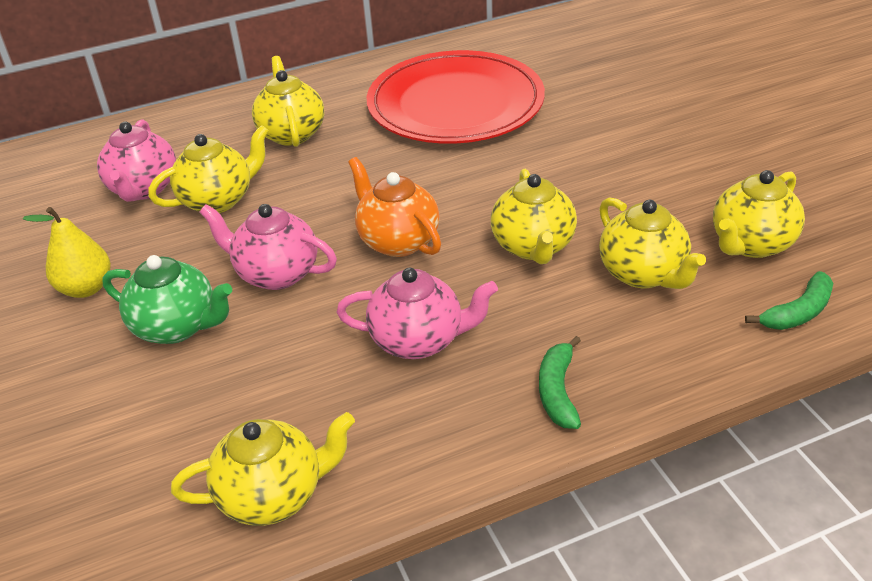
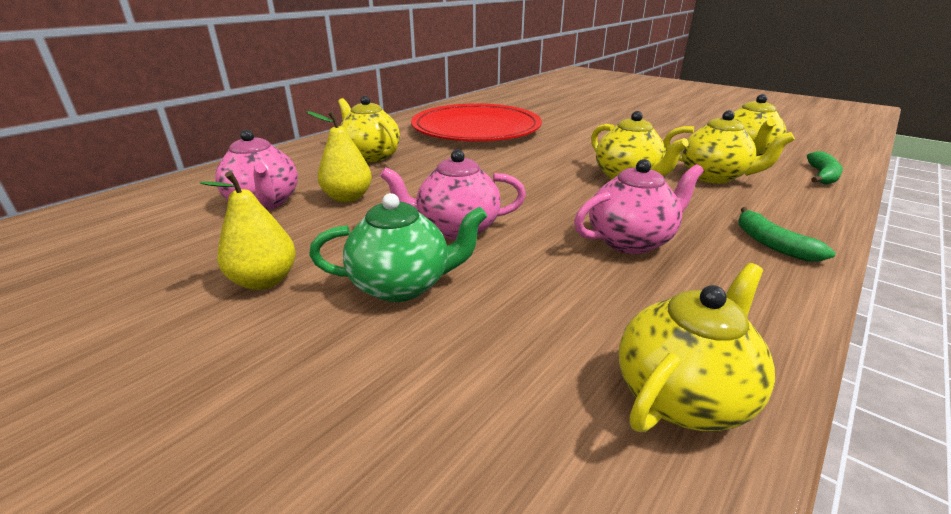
camera: 30 degrees left, 10 degrees down
(218, 200) = (348, 198): yellow teapot -> yellow pear
(397, 241) = (530, 192): orange teapot -> none

